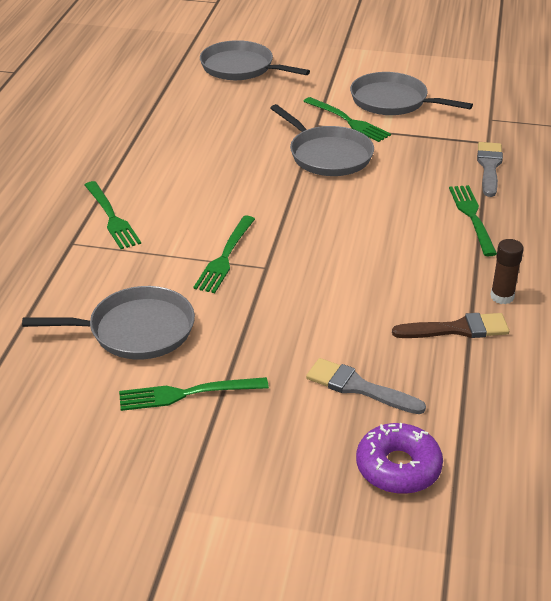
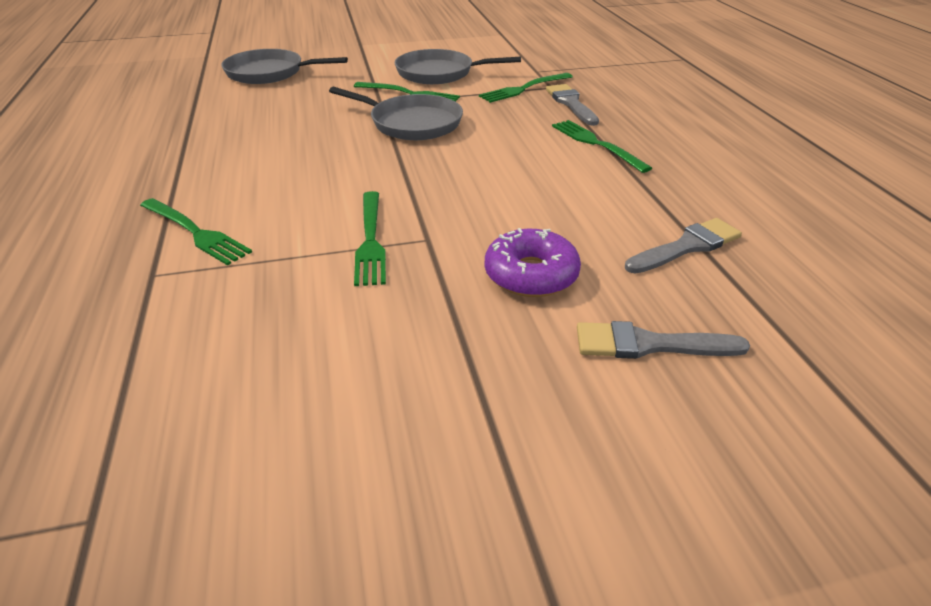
camera: 25 degrees left, 0 degrees up
(136, 330) = (307, 362): grey pan -> none
(186, 394) = (439, 432): green fork -> green fork (523, 89)
(398, 467) = (794, 435): purple donut -> purple donut (531, 274)
(457, 329) = (686, 247): brown brush -> grey brush
(502, 297) = (695, 204): brown glue stick -> none

